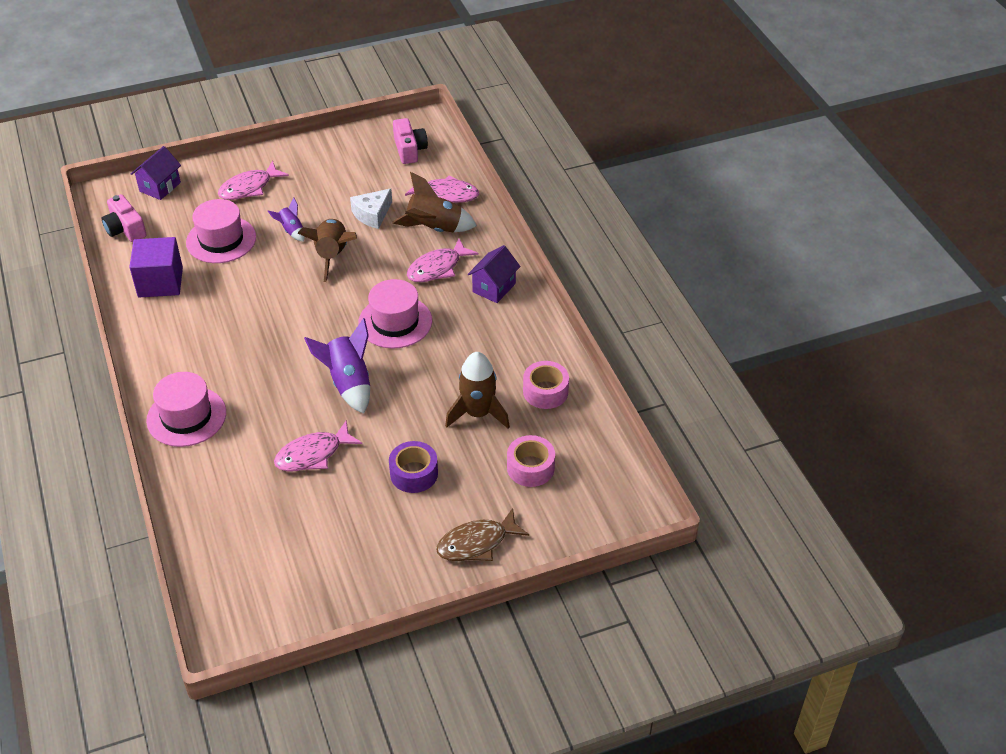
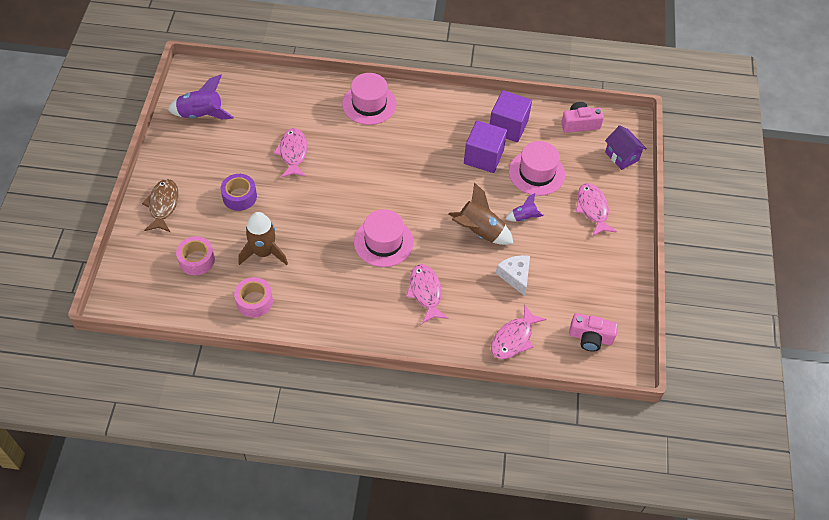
camera: 115 degrees right, 10 degrees up
(220, 287) = (483, 157): none -> purple cube
(348, 383) = (341, 193): purple rocket -> purple rocket (201, 114)
(434, 229) = (473, 310): brown rocket -> none
(494, 288) = (380, 320): purple house -> none

